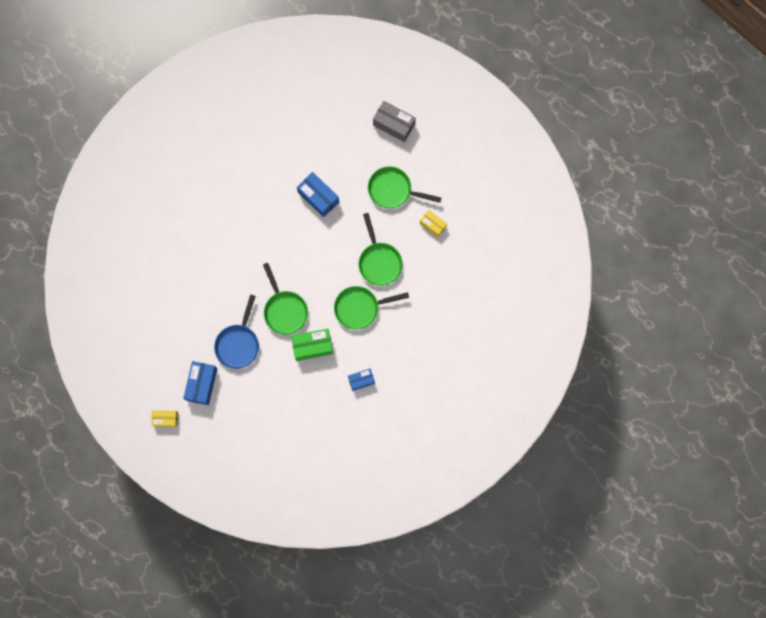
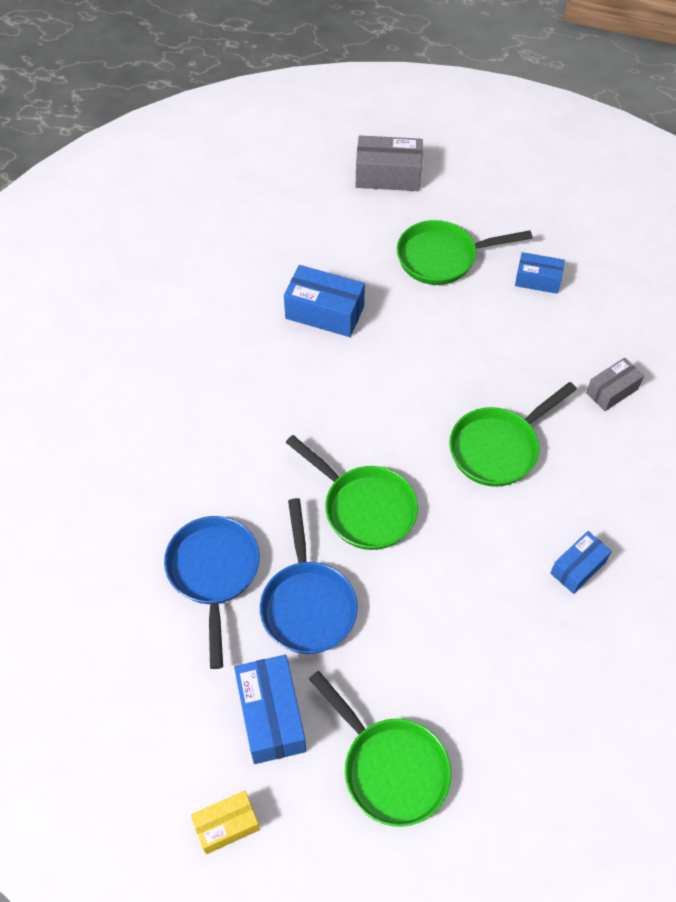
camera: 25 degrees left, 20 degrees down
(206, 311) = (214, 573): none -> blue pan
(312, 346) = (452, 547): green box -> none
(379, 261) = (485, 364): green pan -> green pan (390, 767)
(430, 303) = (612, 391): none -> grey box
(433, 225) = (537, 280): yellow box -> blue box

